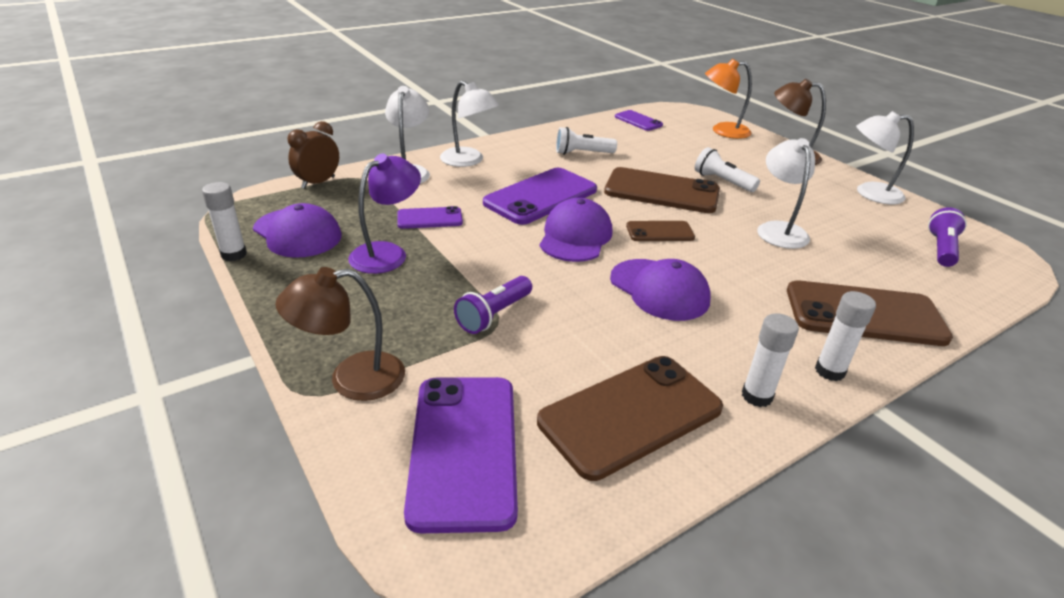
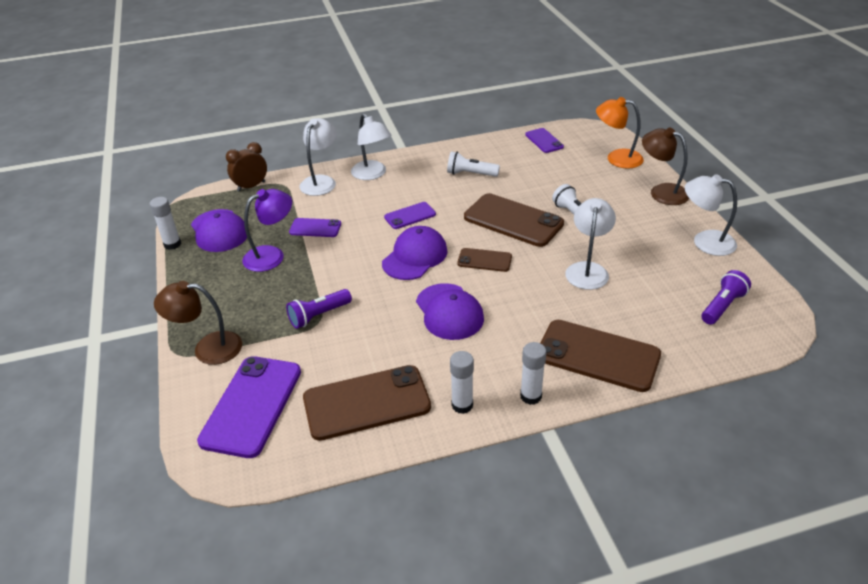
camera: 20 degrees right, 5 degrees up
(540, 196) = (410, 216): purple phone -> purple phone, size x0.53

